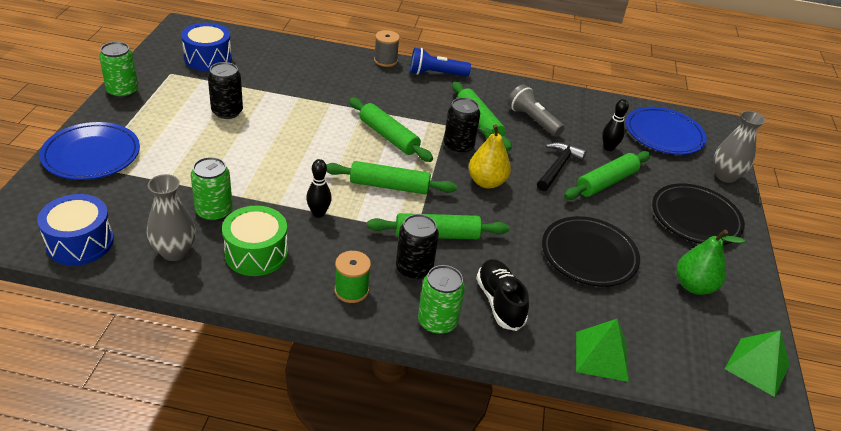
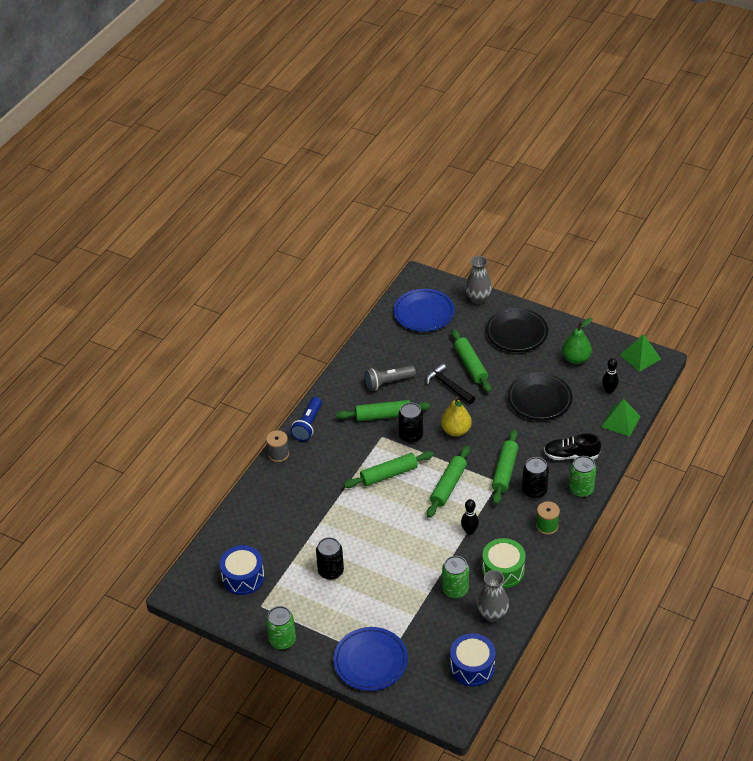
camera: 65 degrees left, 5 degrees up
(608, 148) = (432, 350): black bowling pin -> black bowling pin (609, 390)

